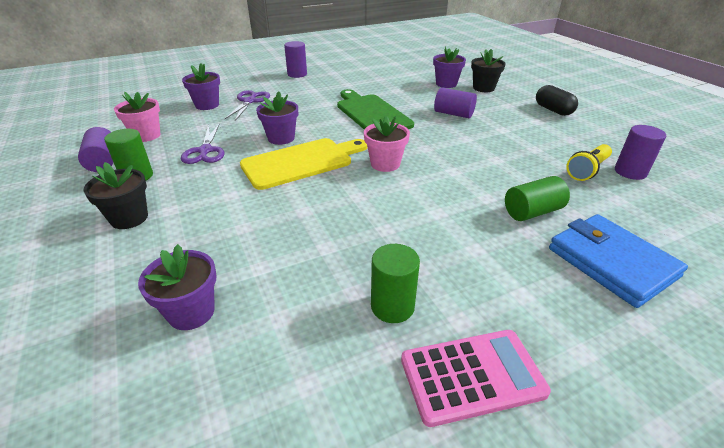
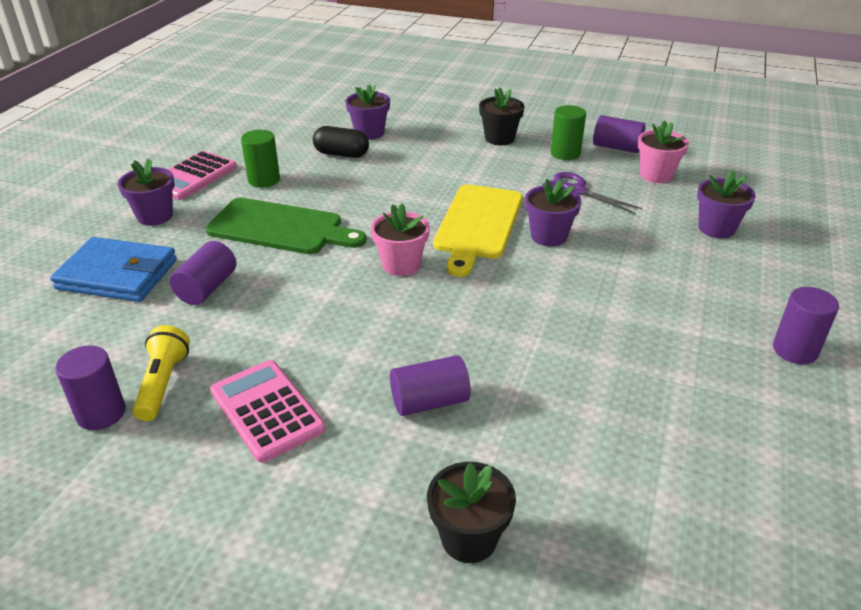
camera: 135 degrees right, 0 degrees up
(250, 101) = (697, 260): purple scissors -> none
(371, 113) = (532, 329): green cutting board -> green cutting board (280, 228)
(446, 84) = (551, 501): purple flower pot -> purple flower pot (155, 216)
(532, 139) = (266, 410): none -> pink calculator
(532, 212) = (207, 288): green cylinder -> purple cylinder
(553, 110) = (275, 534): black capsule -> black capsule (341, 154)

